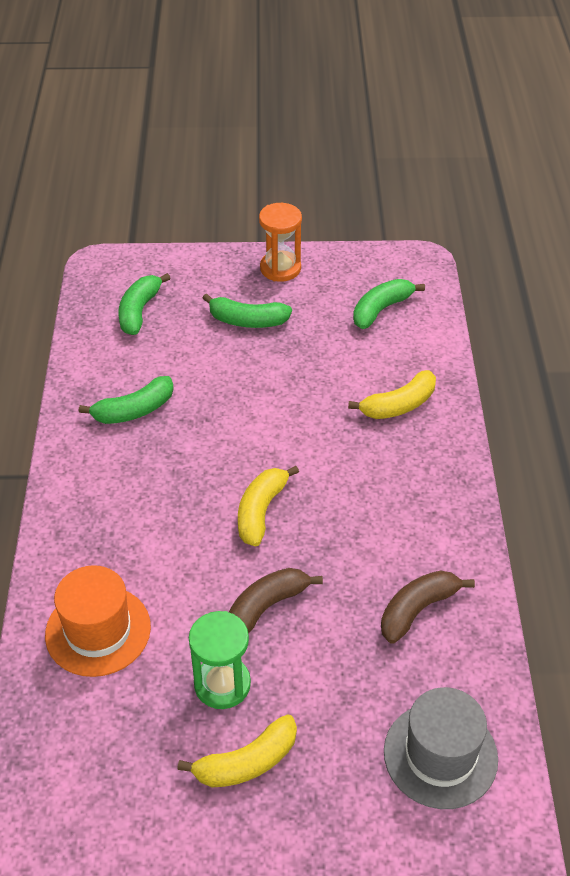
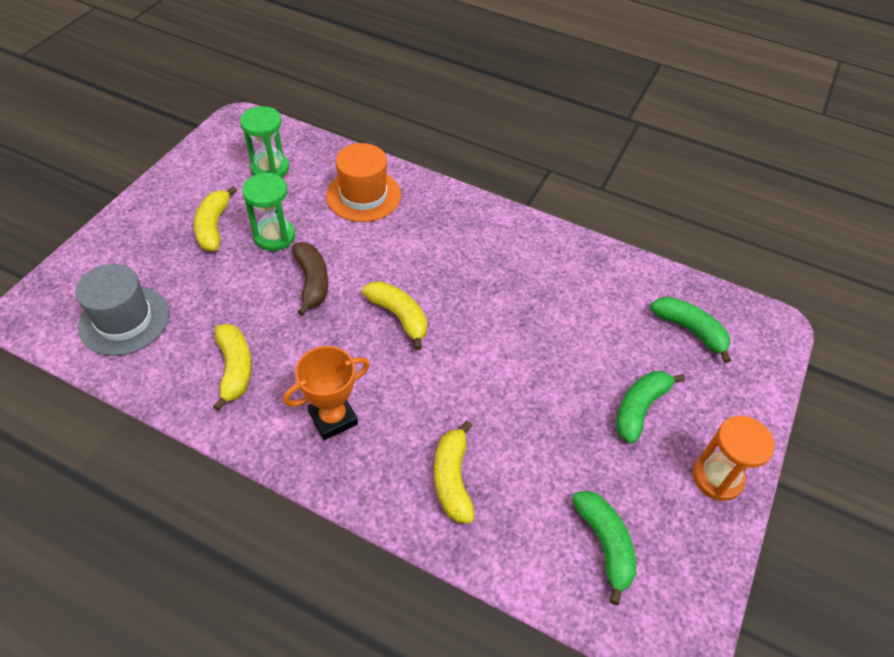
camera: 115 degrees right, 5 degrees up
(102, 767) = (270, 168): none -> green hourglass
(134, 410) = (558, 282): green banana -> none
(407, 505) = (333, 418): none -> orange trophy
(417, 610) = (235, 368): brown banana -> yellow banana

